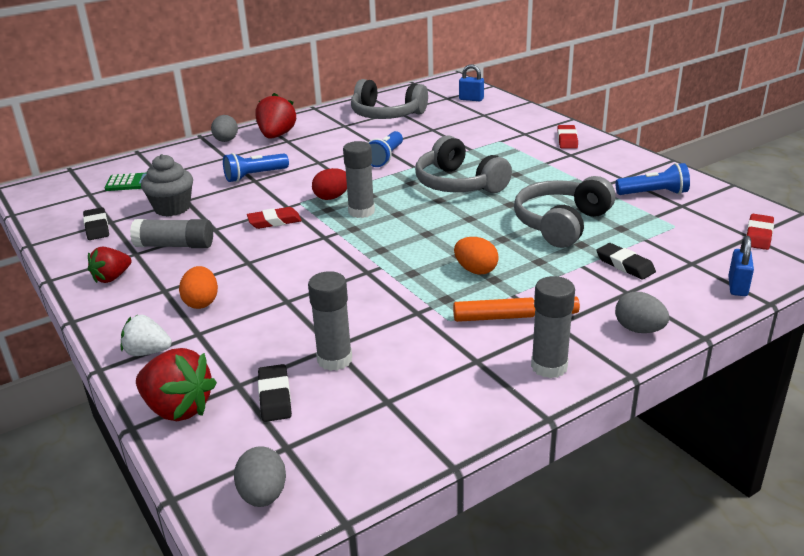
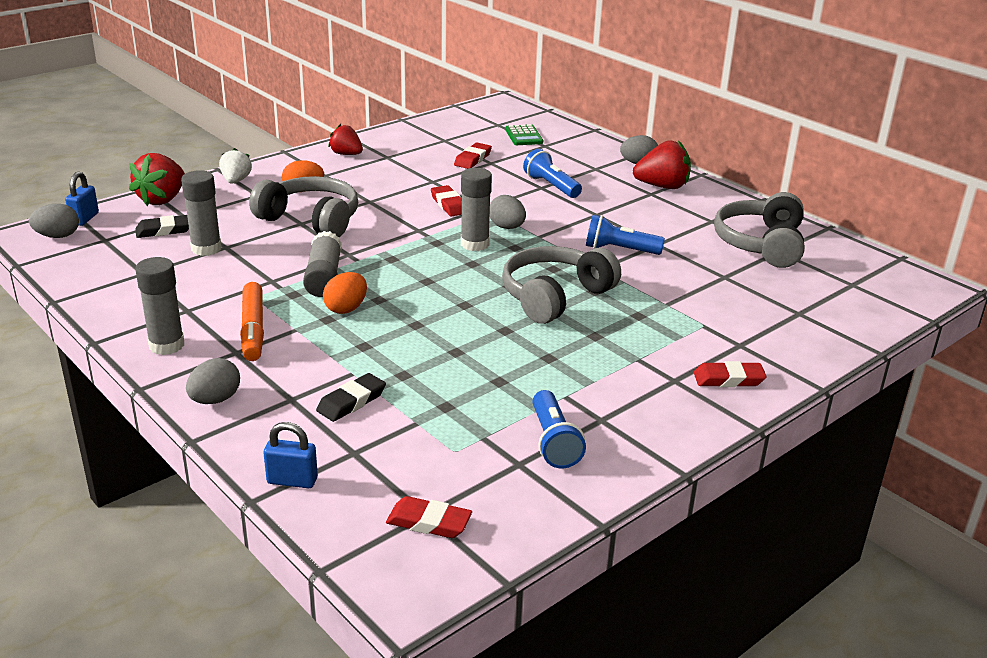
camera: 80 degrees right, 0 degrees up
(97, 227) = (433, 136): black eraser -> none
(172, 208) = (472, 159): grey cupcake -> red eraser
(175, 246) = (400, 169): grey glue stick -> grey glue stick (324, 277)
(332, 197) = (507, 227): red egg -> grey egg
(471, 99) = (857, 302): blue padlock -> blue padlock (84, 219)
(561, 224) = (454, 363): grey headphones -> grey headphones (311, 220)

